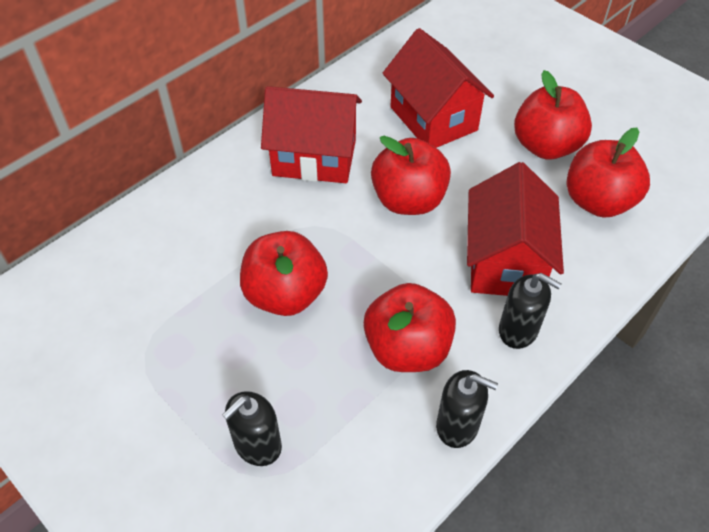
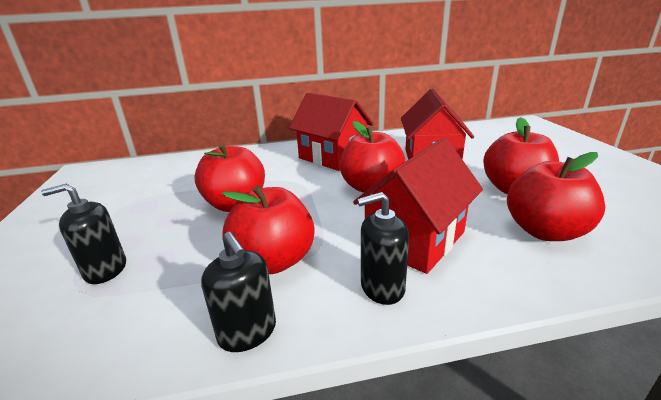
camera: 35 degrees right, 25 degrees down
(518, 330) = (382, 287): black soap dispenser -> black soap dispenser turned 105 degrees clockwise

